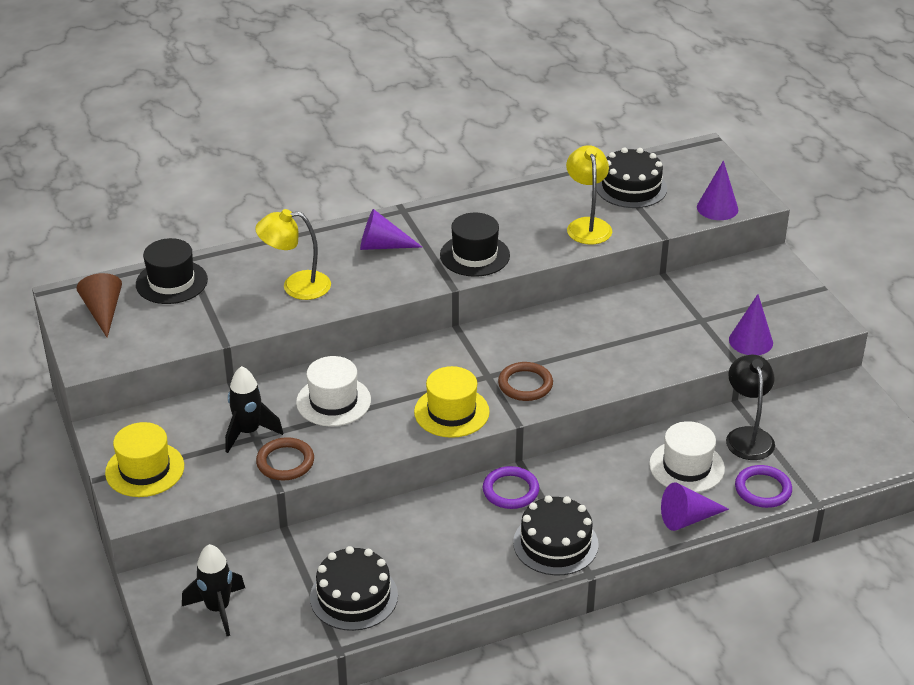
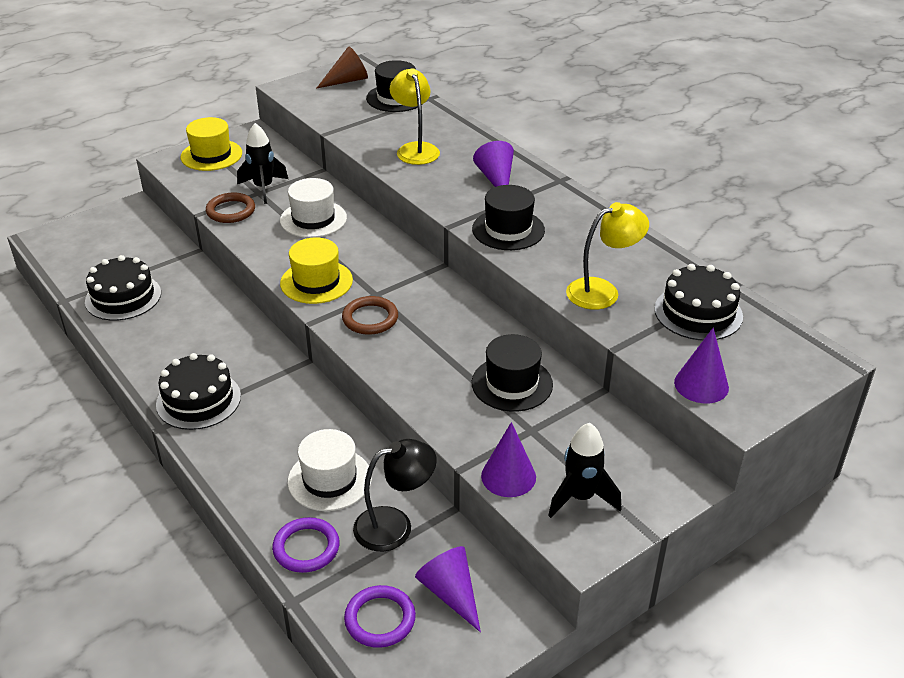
camera: 75 degrees right, 0 degrees up
(218, 609) = (107, 238): black rocket -> black rocket (580, 497)
(510, 490) = (266, 361): purple ring -> purple ring (380, 619)
(643, 318) = (512, 384): none -> black hat
(687, 518) = (248, 489): purple cone -> purple cone (451, 593)

